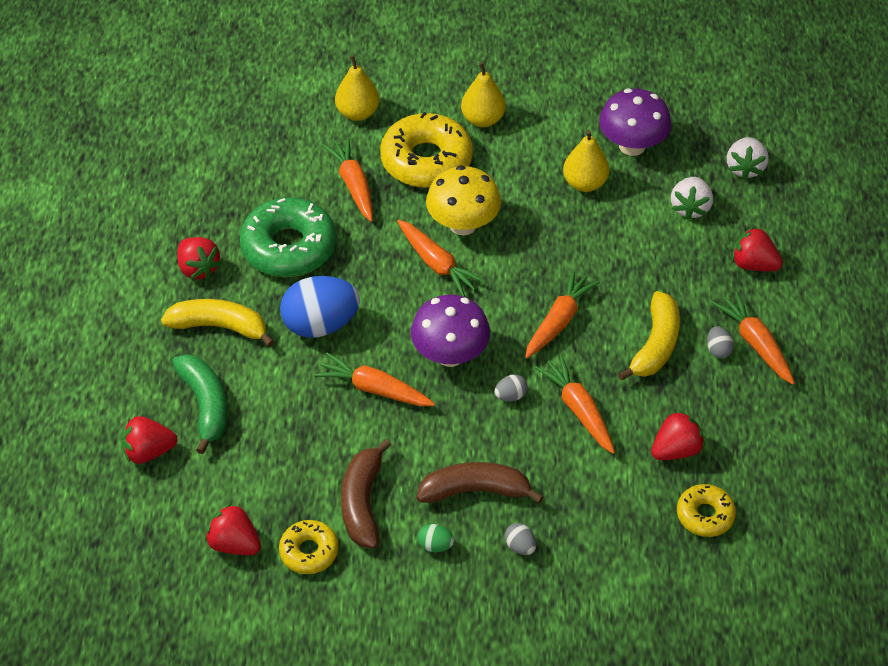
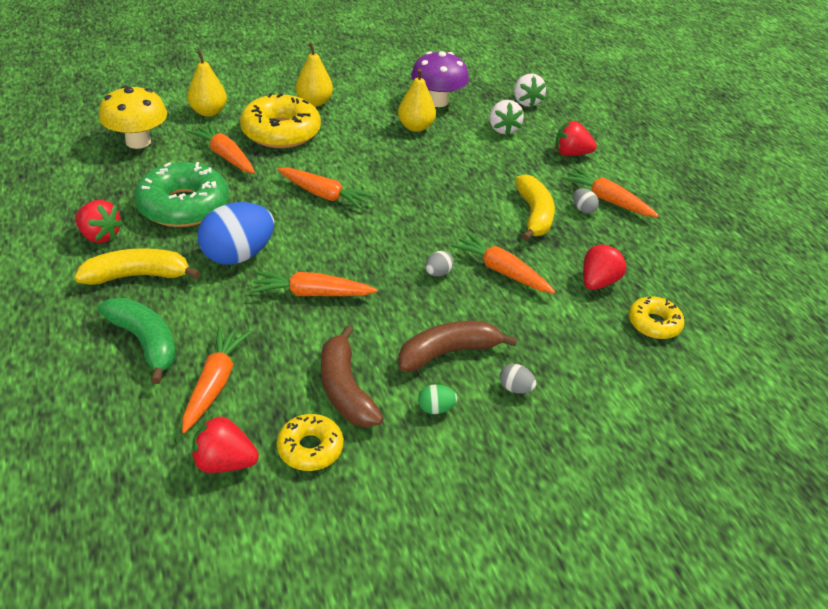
camera: 25 degrees left, 10 degrees down
(149, 451) = (95, 398): red strawberry -> none
(450, 354) = (368, 254): purple mushroom -> none
(463, 224) = (332, 166): yellow mushroom -> yellow mushroom (138, 142)
(558, 321) = (447, 214): orange carrot -> orange carrot (214, 384)

